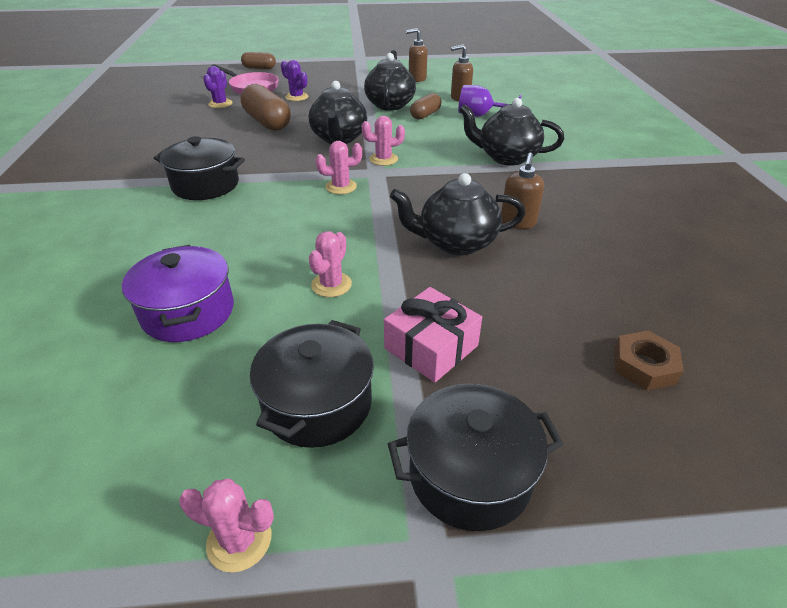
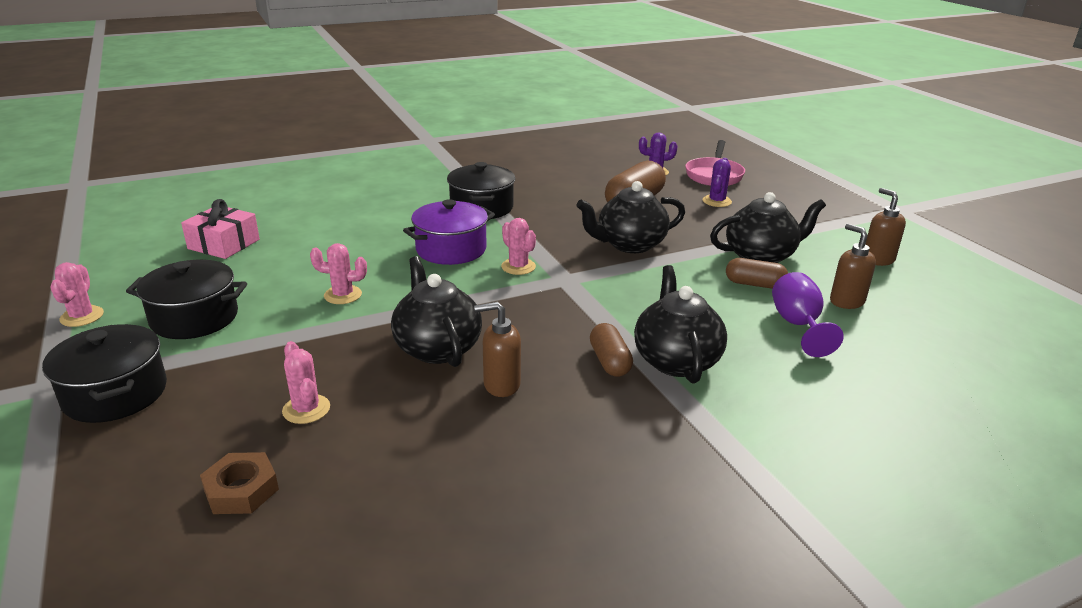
camera: 70 degrees right, 10 degrees down
(188, 312) = (294, 248): purple pot -> purple pot (451, 249)
(259, 68) = (775, 166): brown capsule -> brown capsule (610, 361)
(383, 159) = (599, 278): pink cactus -> pink cactus (306, 409)
(431, 347) = (262, 357): pink gift -> pink gift (224, 244)

